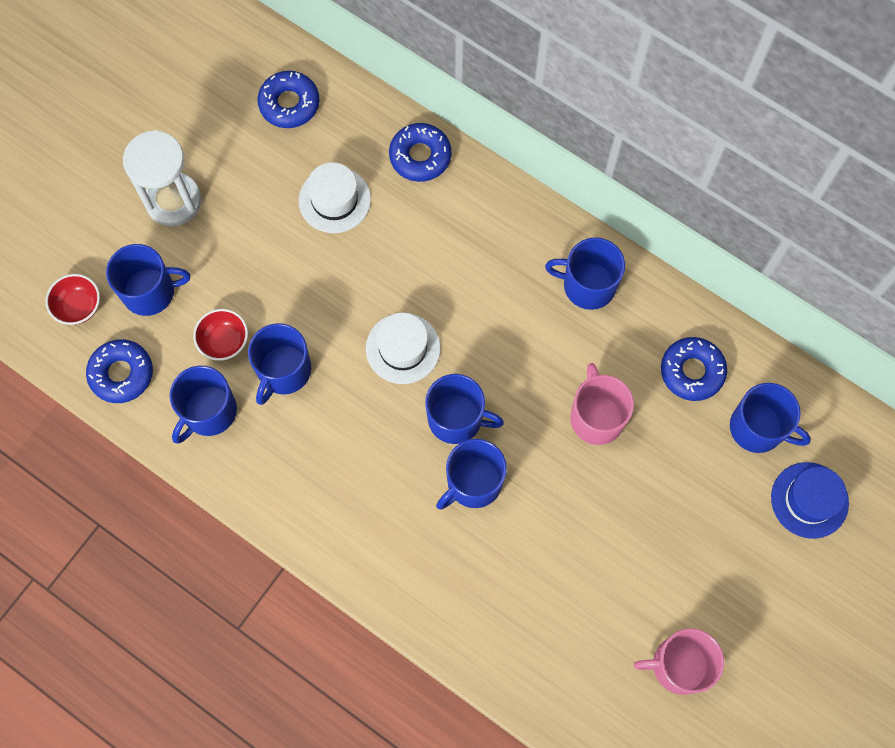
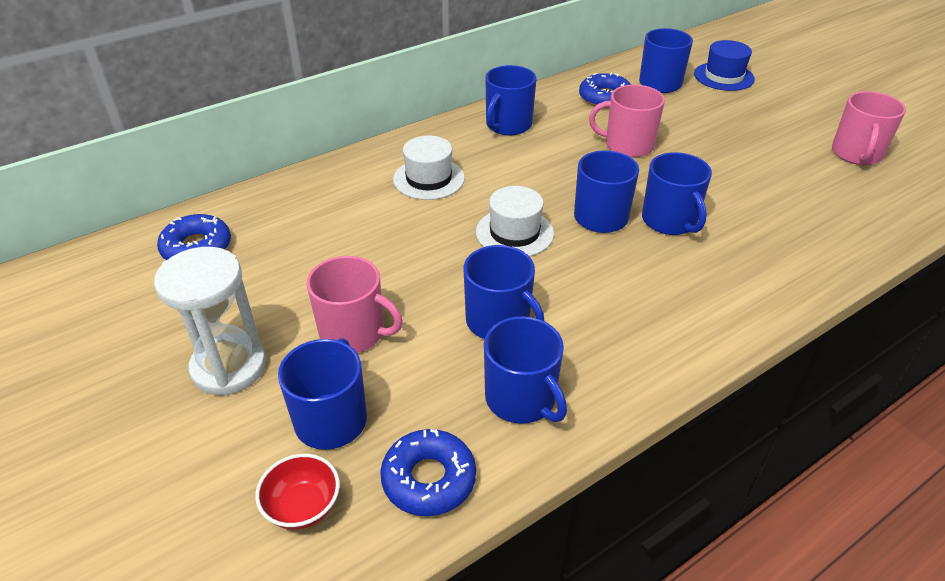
camera: 70 degrees left, 30 degrees down
(224, 341) = (437, 363): red bowl -> none
(235, 269) = (354, 332): none -> pink mug
(334, 200) = (328, 241): white hat -> white hat (429, 179)
(420, 156) = (326, 180): blue donut -> none

